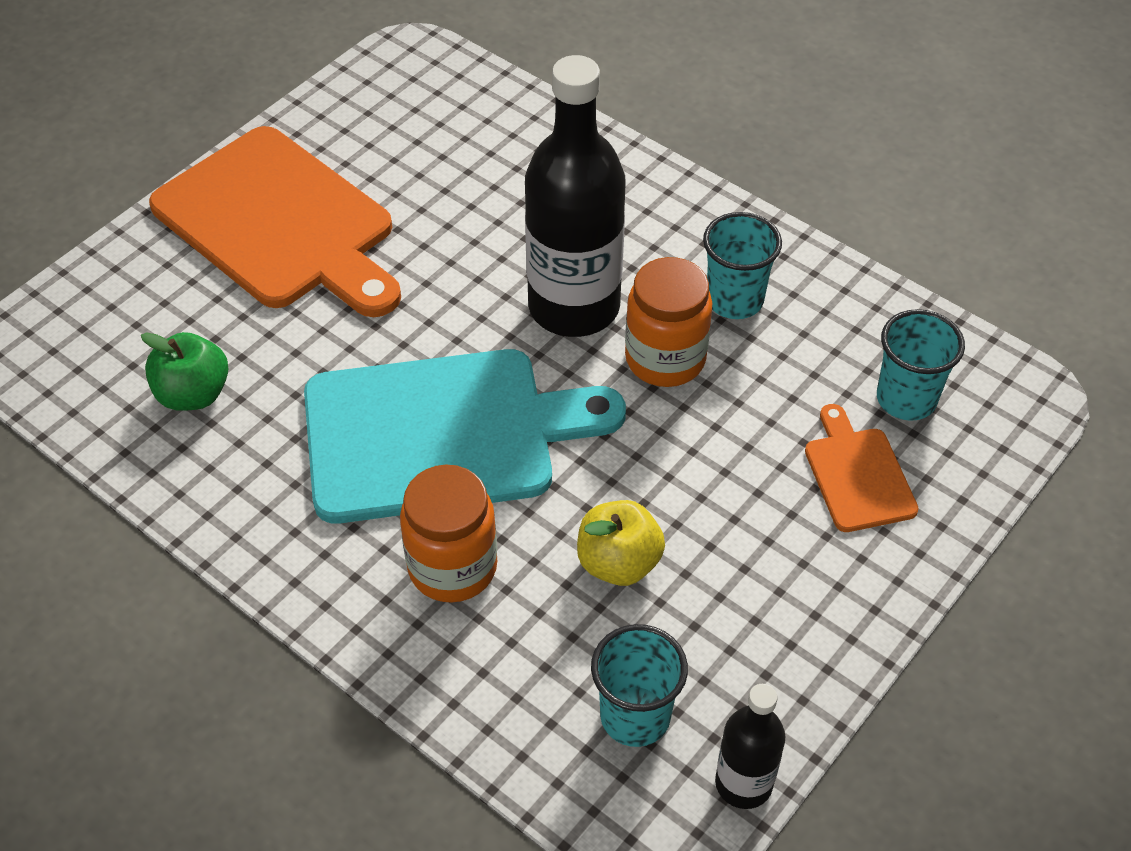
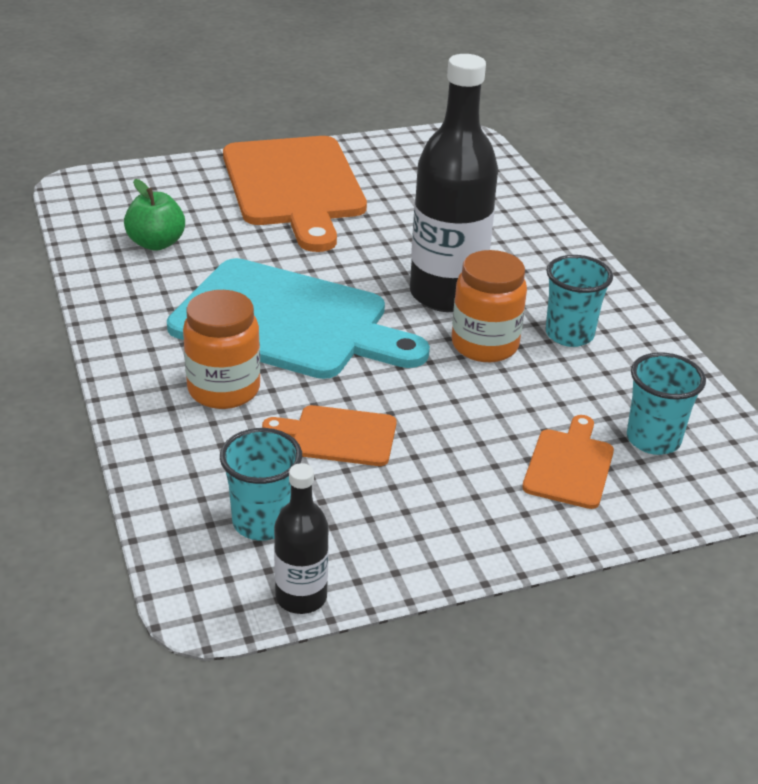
camera: 30 degrees right, 15 degrees down
(618, 563) = (338, 436): yellow apple -> orange cutting board

